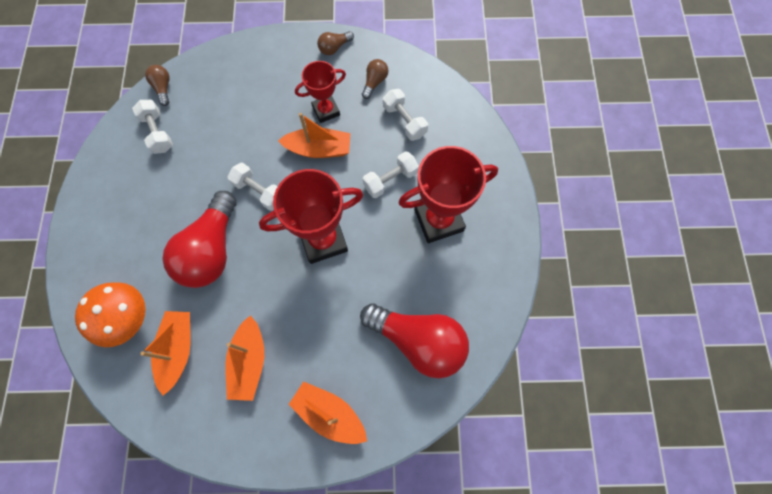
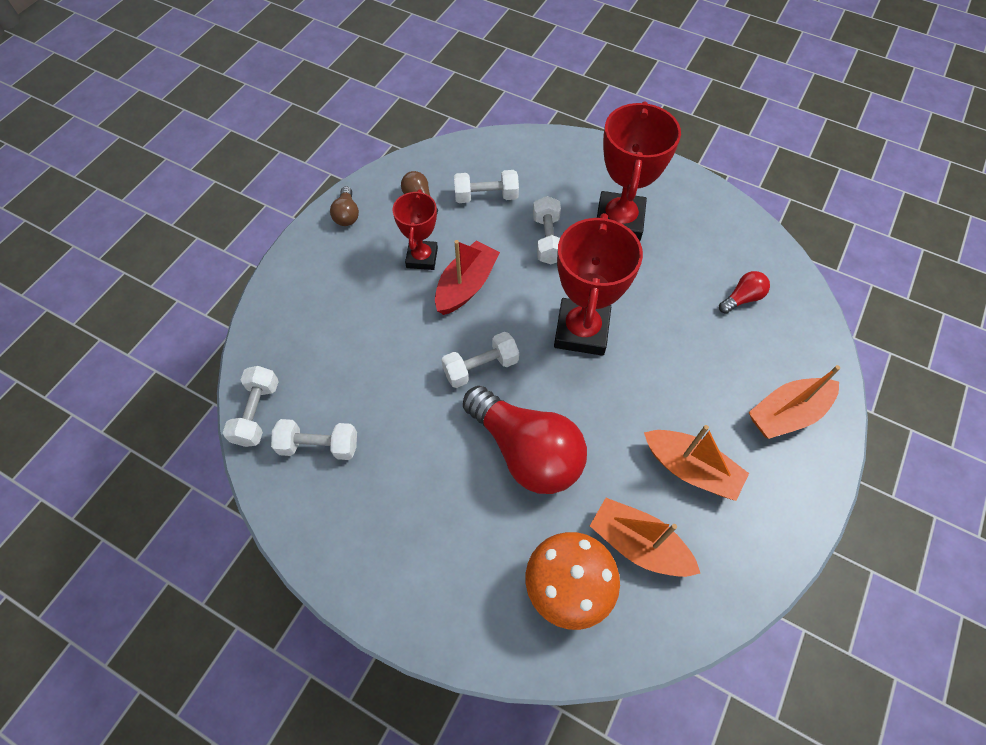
camera: 60 degrees left, 10 degrees down
(163, 88) = (257, 413): brown light bulb -> white dumbbell
(319, 149) = (466, 286): orange boat -> red boat
(418, 341) = (742, 298): red light bulb -> red light bulb, size x0.43

